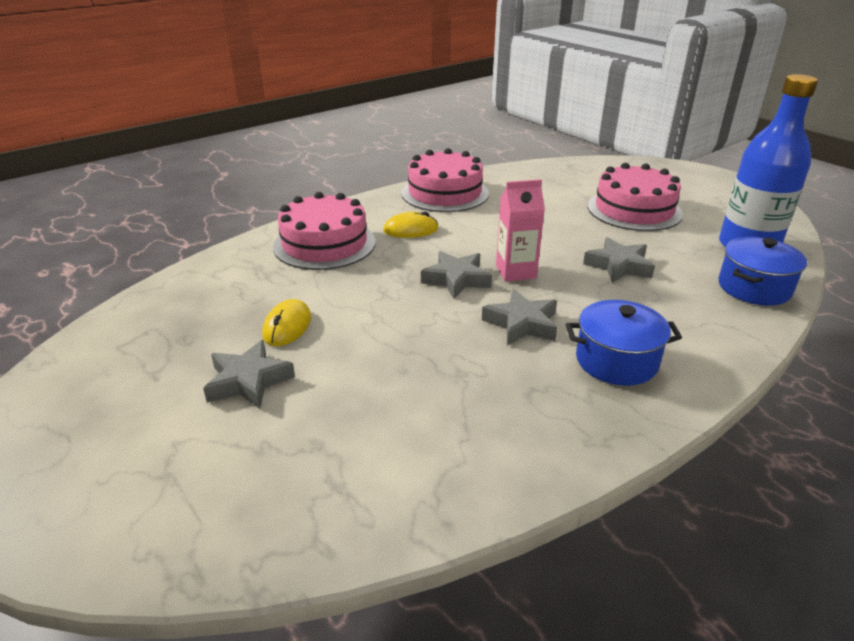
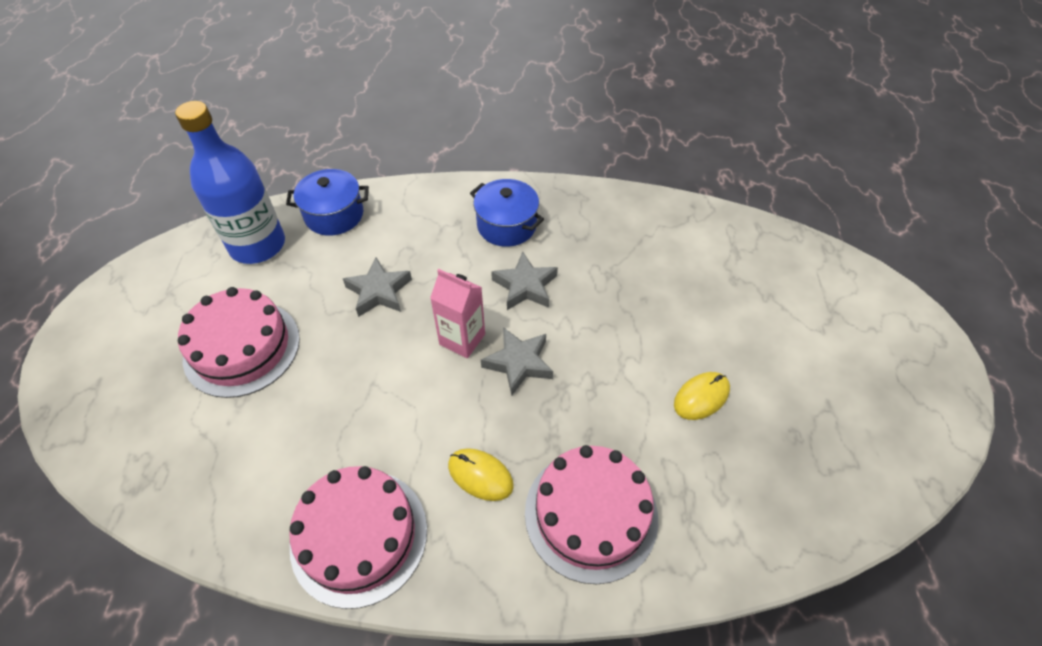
camera: 140 degrees left, 20 degrees up
(248, 381) = (757, 355): grey star -> none

